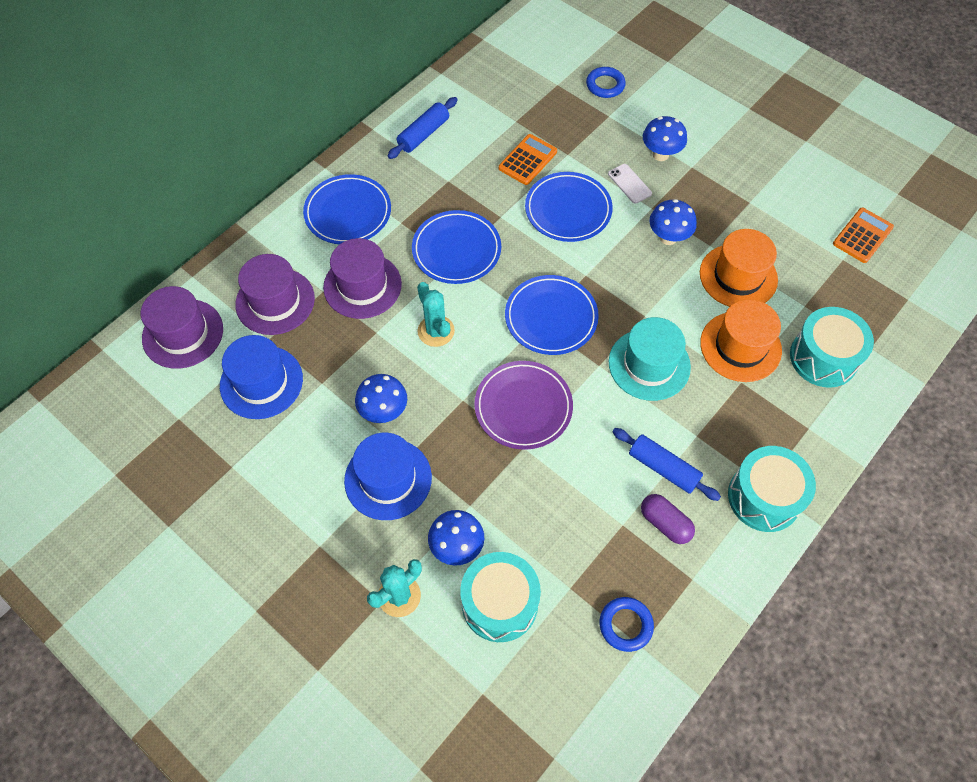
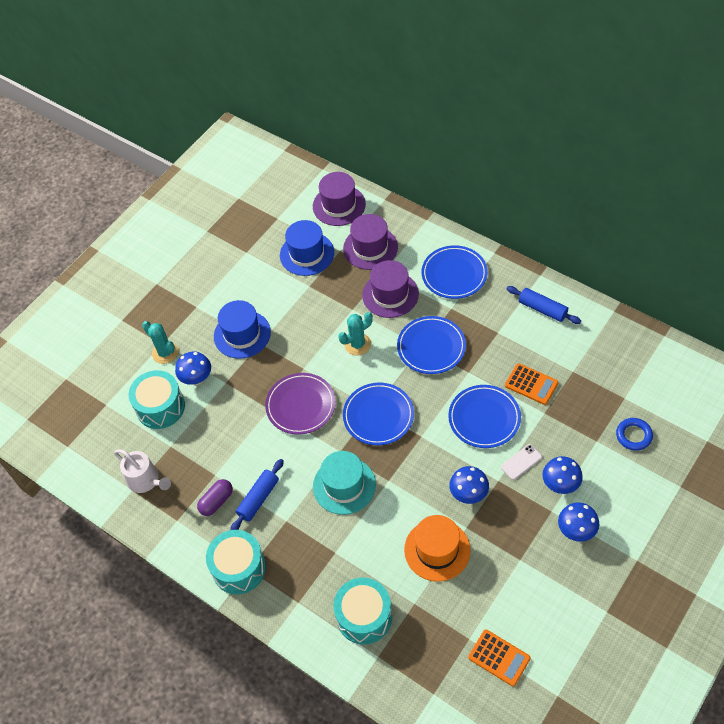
camera: 90 degrees right, 5 degrees down
(384, 411) = (290, 324): blue mushroom -> blue mushroom (576, 531)
(625, 625) = (146, 480): blue ring -> white watering can
(740, 346) = (367, 552): orange hat -> none

